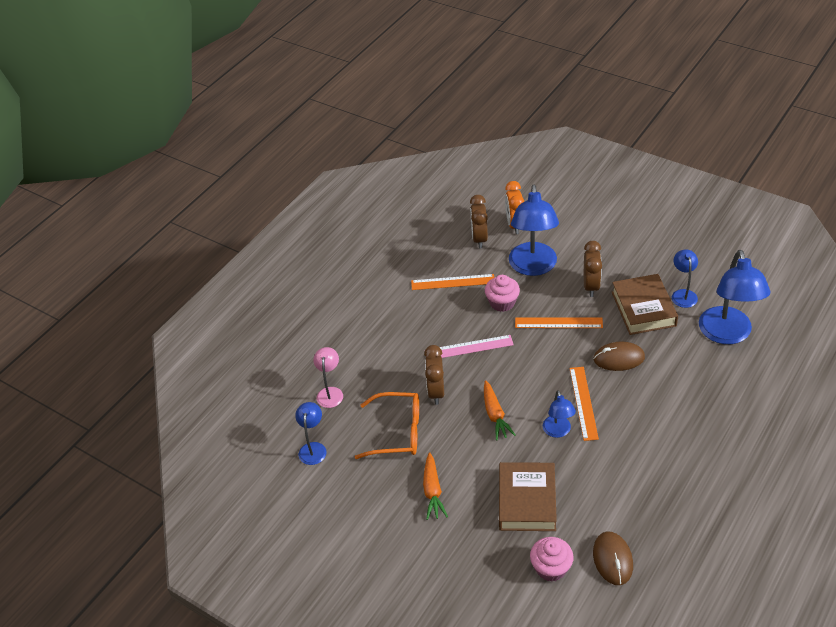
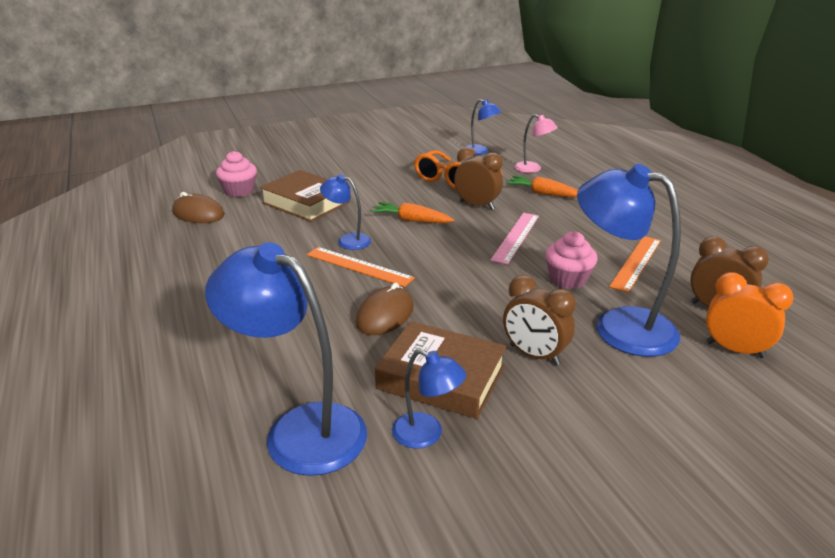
camera: 120 degrees right, 15 degrees down
(432, 491) = (375, 175): orange carrot -> orange carrot (543, 193)
(558, 323) = (492, 301): orange ruler -> none

